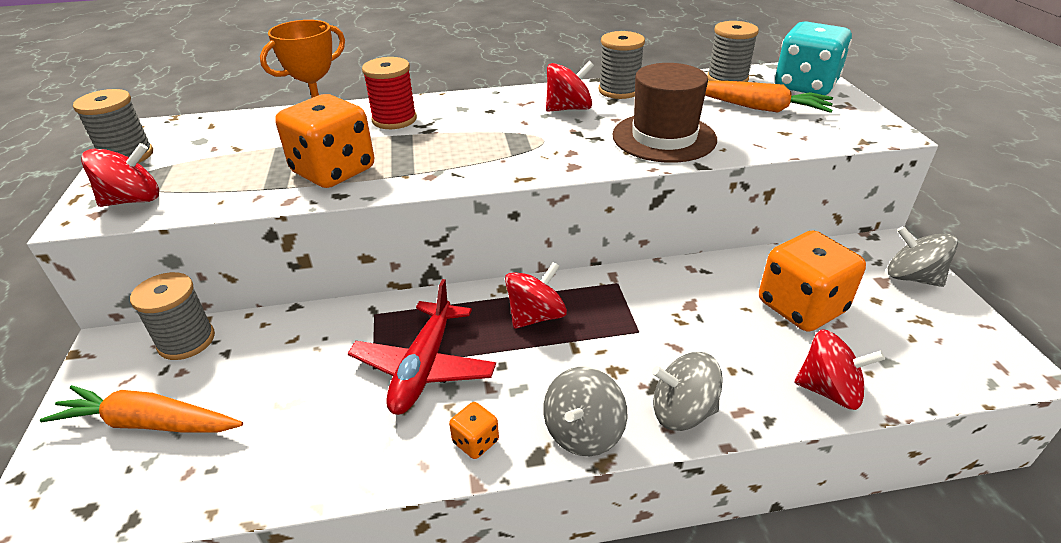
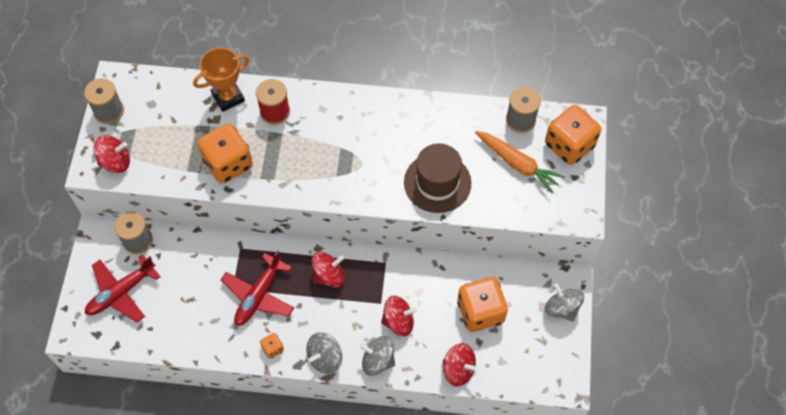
camera: 15 degrees right, 25 degrees up
(149, 423) = (121, 292): orange carrot -> red plane
(569, 108) = (392, 130): red spinning top -> red spinning top (398, 321)
(619, 90) = (436, 115): grey spool -> none
(805, 86) = (569, 145): turquoise dice -> orange dice

